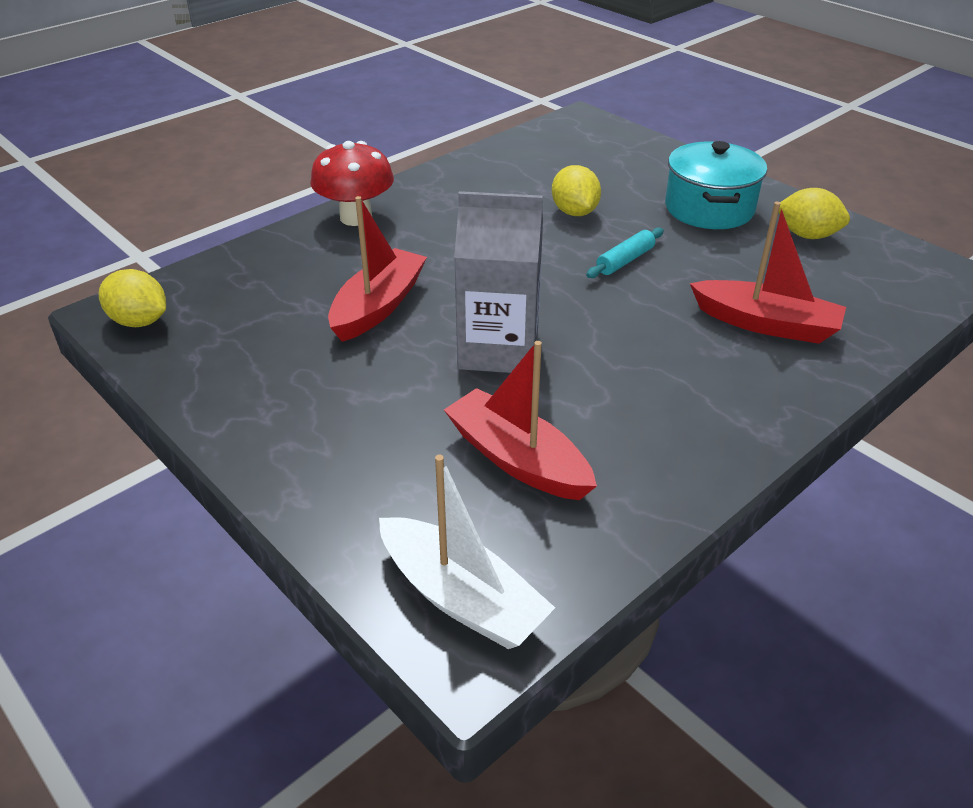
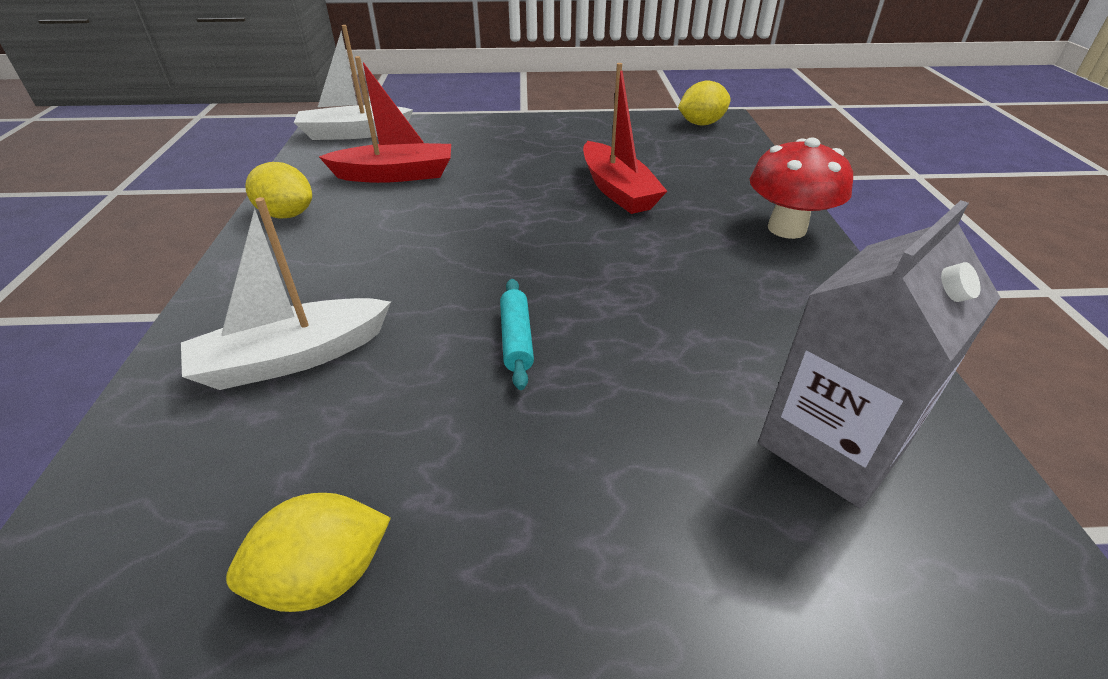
camera: 130 degrees right, 0 degrees up
(498, 349) = (496, 211): grey carton -> grey carton (832, 444)
(574, 212) = (662, 367): yellow lemon -> yellow lemon (287, 214)
(709, 208) = (530, 517): turquoise pot -> none
(766, 324) = (293, 358): red boat -> white boat

